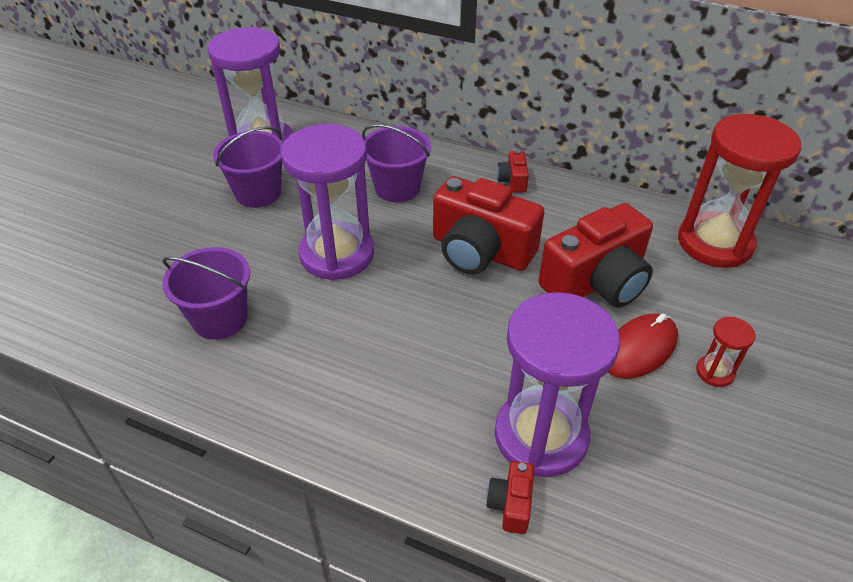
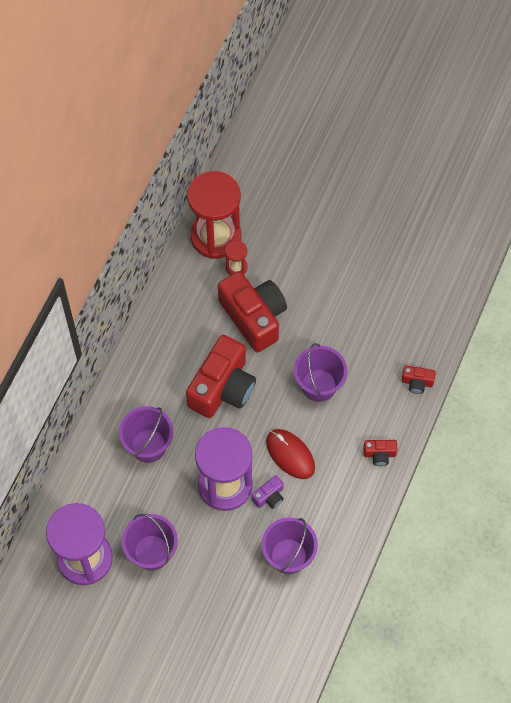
camera: 90 degrees left, 20 degrees up
(314, 298) = (269, 497): none -> purple camera
(493, 357) = (319, 385): none -> purple bucket
(513, 181) = (142, 360): red camera -> red camera (379, 454)
(541, 436) = (375, 363): purple hourglass -> none
(639, 349) = (311, 301): red mouse -> red mouse (290, 454)
(714, 372) = (328, 265): red hourglass -> red hourglass (236, 267)

